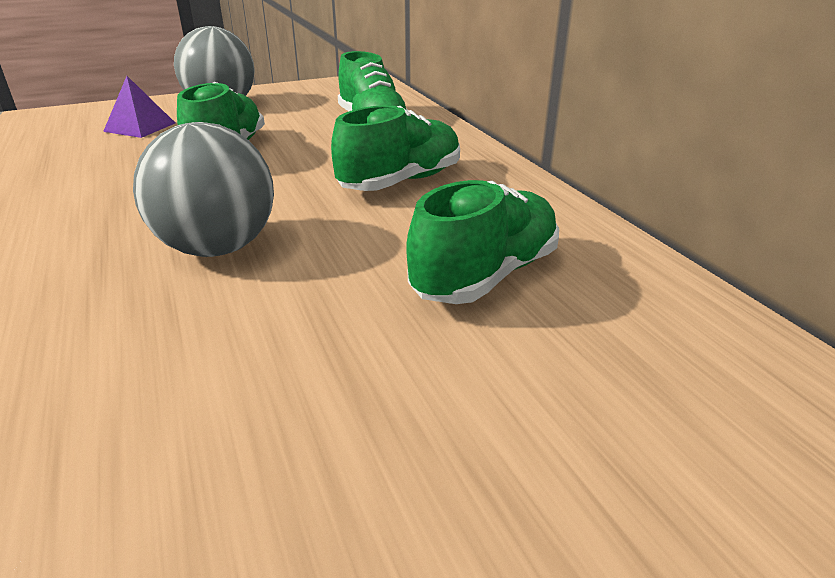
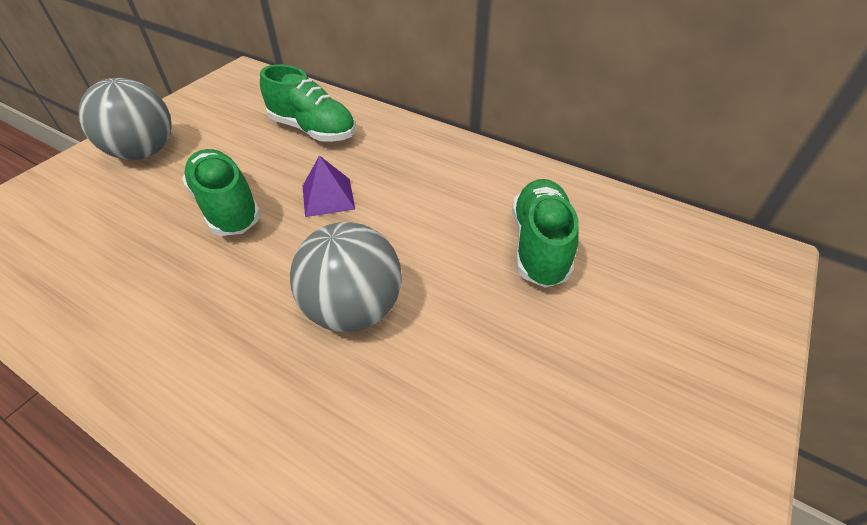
camera: 35 degrees left, 15 degrees up
(140, 127) = (96, 211): purple pyramid -> purple pyramid (328, 197)
(401, 182) = (403, 185): green shoe -> none

